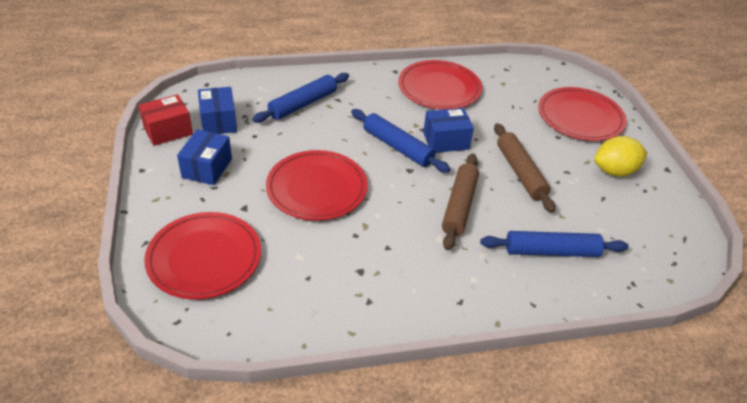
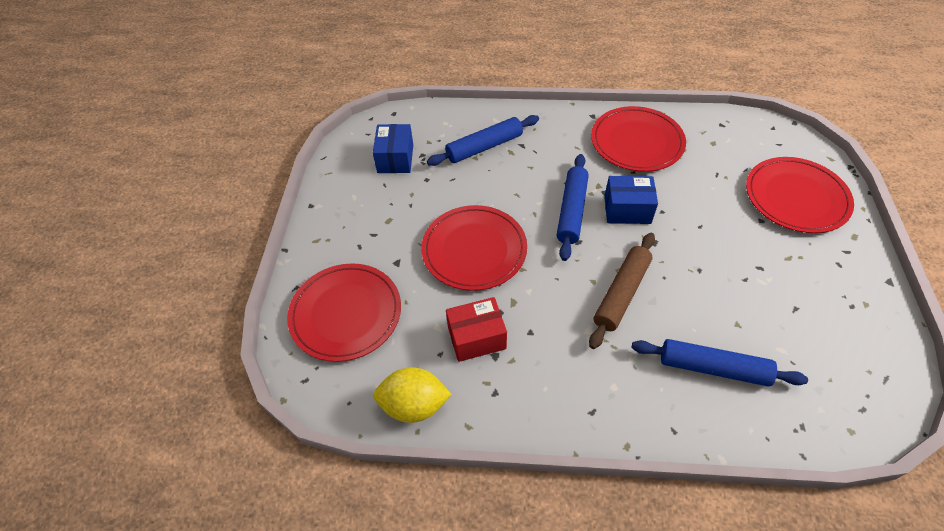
camera: 20 degrees right, 10 degrees up
(168, 130) = (345, 164): red box -> red box (476, 338)
(207, 168) = (371, 211): blue box -> none
(397, 147) = (571, 211): blue rolling pin -> blue rolling pin turned 45 degrees clockwise
(520, 172) = (703, 261): brown rolling pin -> none
(614, 171) = (819, 275): yellow lemon -> yellow lemon (414, 405)

